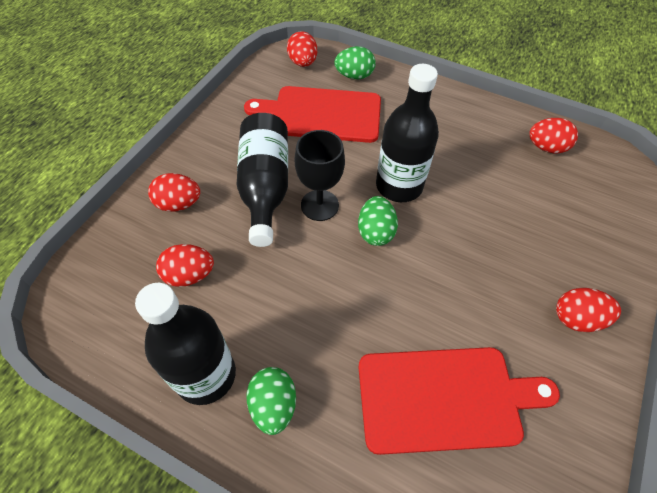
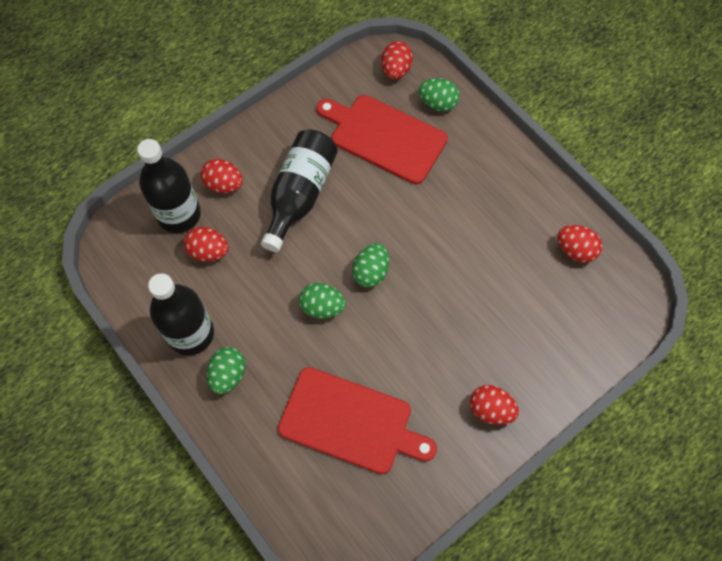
camera: 25 degrees right, 10 degrees up
(319, 205) = (337, 229): black goblet -> none
(344, 285) = (322, 307): none -> green egg
(399, 186) = (414, 237): black bottle -> black bottle (179, 214)

